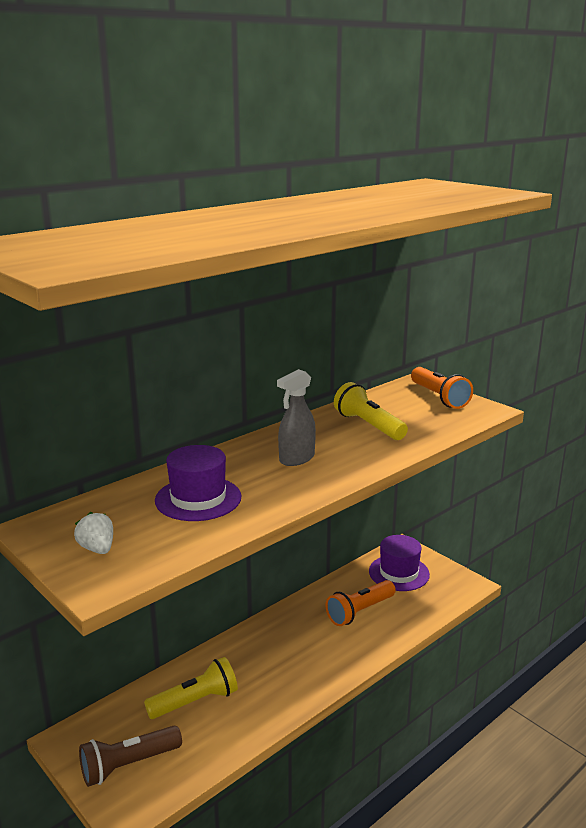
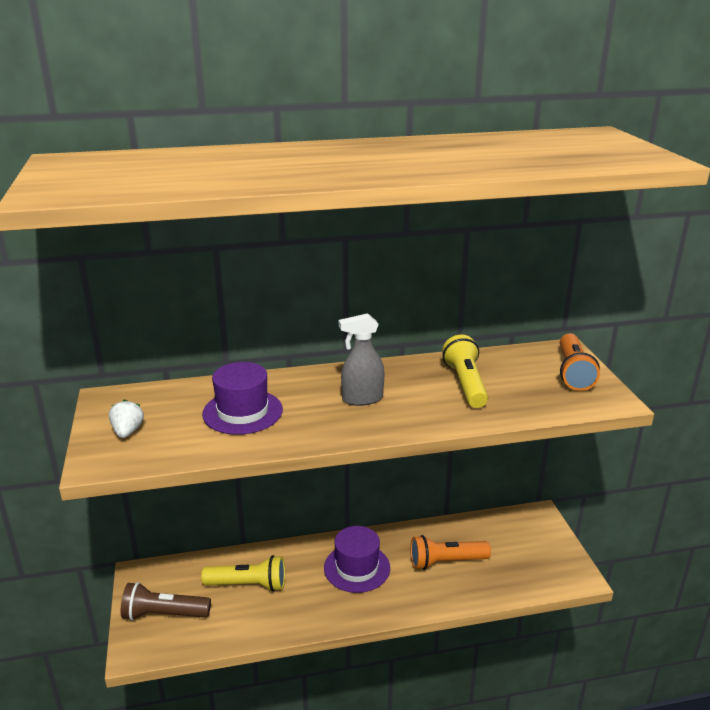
camera: 30 degrees right, 5 degrees up
(399, 573) = (514, 538): purple hat -> purple hat (357, 568)

